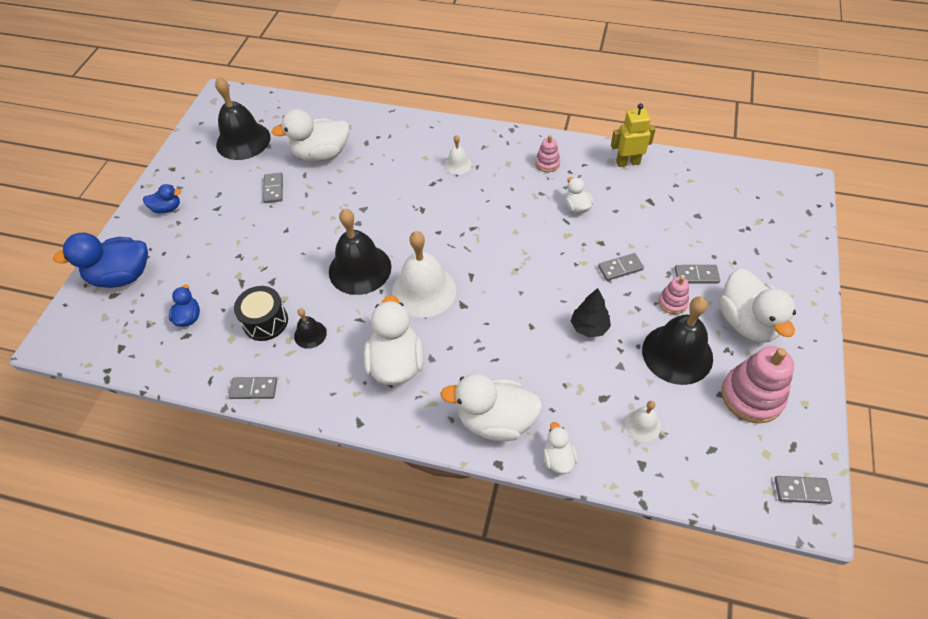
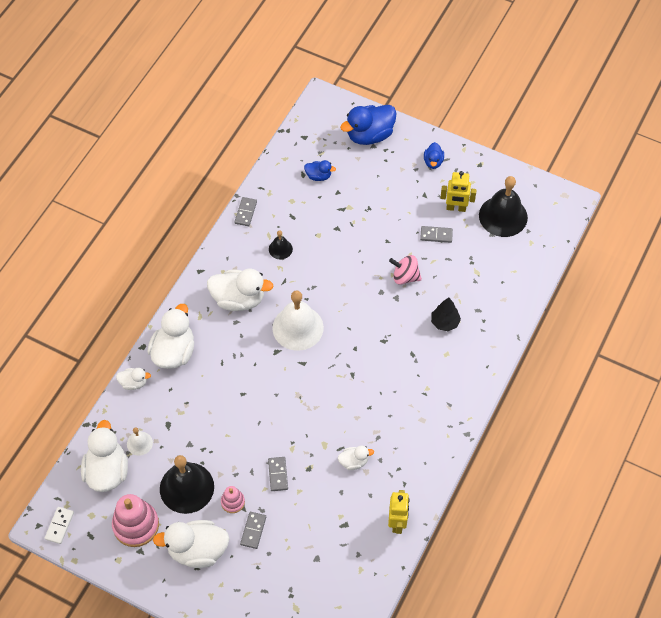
camera: 100 degrees right, 5 degrees up
(122, 276) = (369, 135): blue duck -> blue duck turned 120 degrees counterclockwise
(234, 179) = (456, 208): none -> yellow robot
(265, 321) = (300, 222): black drum -> none
(321, 154) = (470, 273): white duck -> white duck (107, 471)
(334, 206) = (405, 277): none -> pink spinning top
(360, 269) = (332, 287): black bell -> none
(458, 164) = (431, 378): white bell -> none
(547, 163) = (413, 452): pink stacking toy -> none
(589, 327) = (229, 433): black tree -> black tree (445, 322)
(801, 490) = (59, 526): grey domino -> white domino

